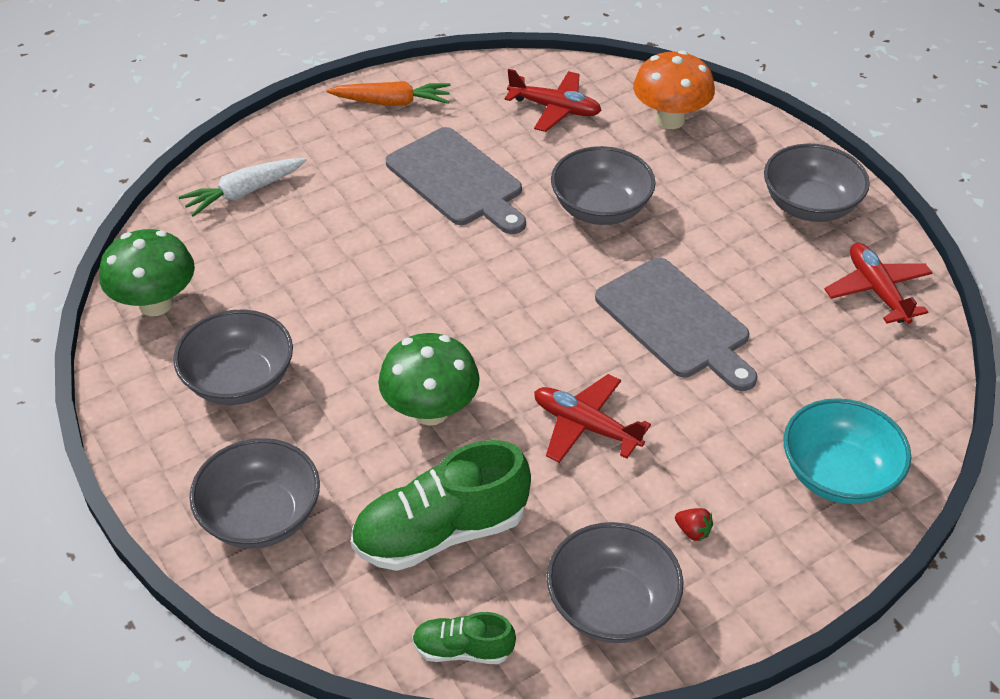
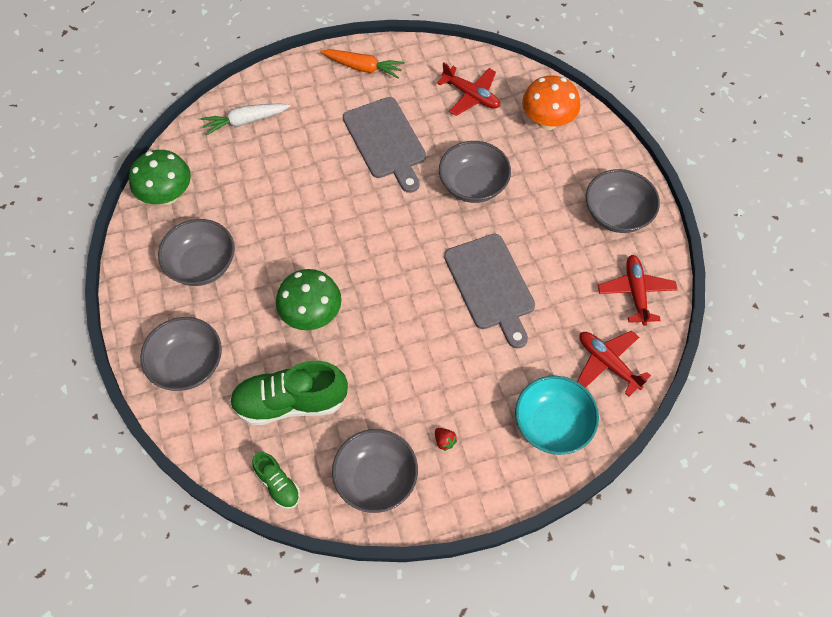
camera: 15 degrees right, 15 degrees up
(462, 649) = (278, 484): green shoe -> green shoe turned 150 degrees counterclockwise
(585, 426) = (404, 349): red plane -> red plane (607, 363)

